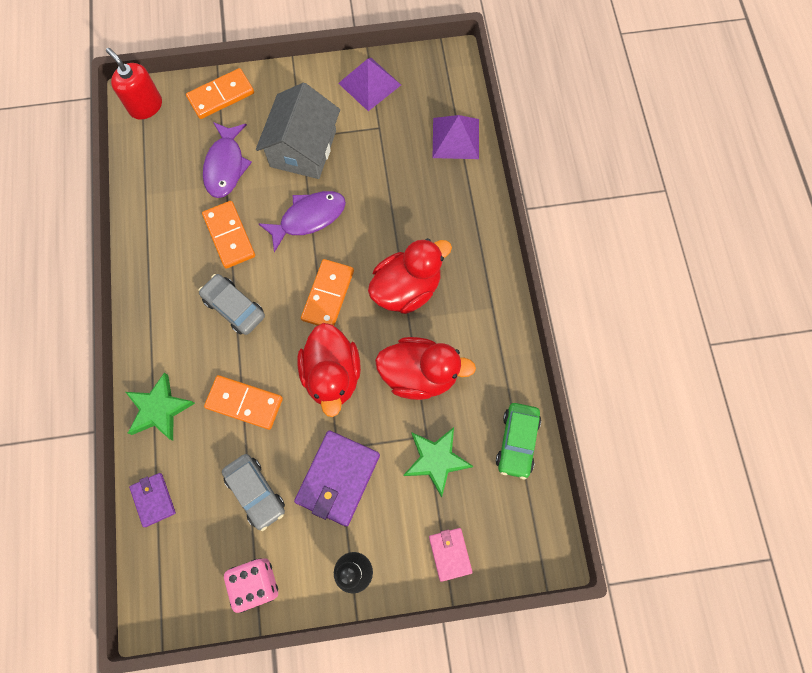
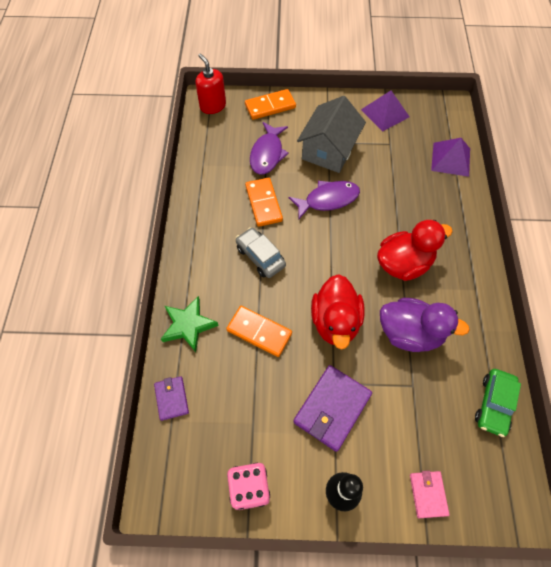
camera: 10 degrees right, 10 degrees down
(255, 492) = (259, 408): grey car -> none
(328, 295) = (338, 259): orange domino -> none
(419, 374) = (410, 333): red duck -> purple duck
(436, 460) = (420, 408): green star -> none

